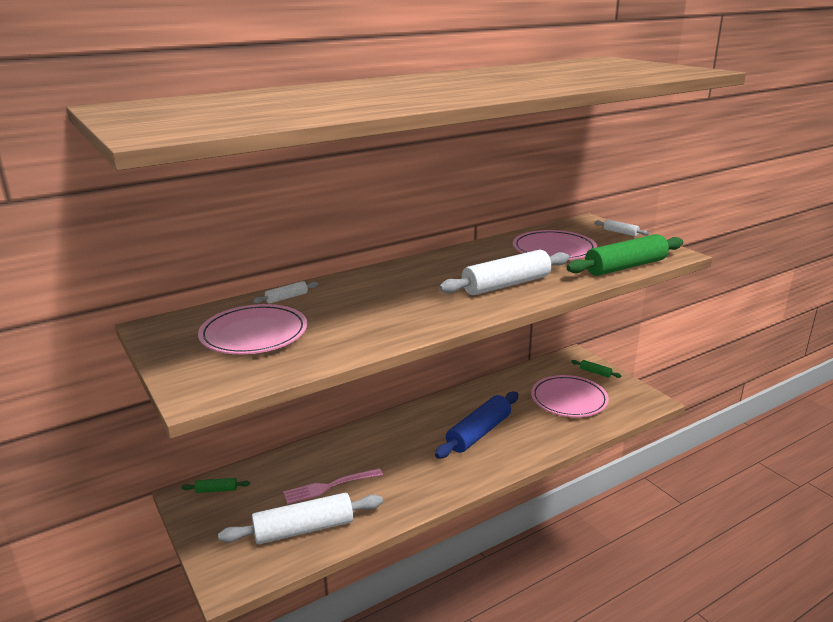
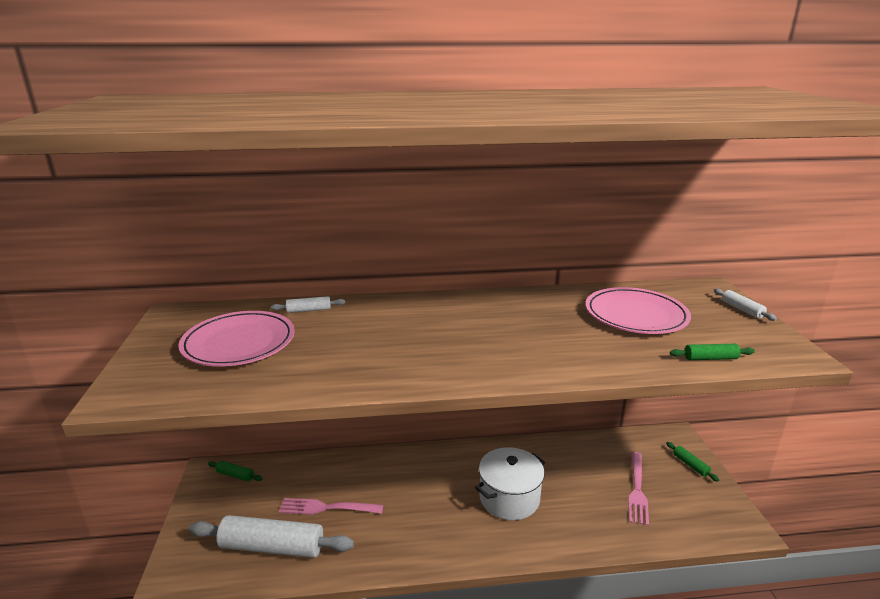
camera: 25 degrees right, 0 degrees up
(478, 433) = (509, 498): blue rolling pin -> white pot
(506, 285) = (538, 348): white rolling pin -> none
(569, 399) = (637, 490): pink plate -> pink fork
(625, 267) = (710, 358): green rolling pin -> green rolling pin, size x0.44

